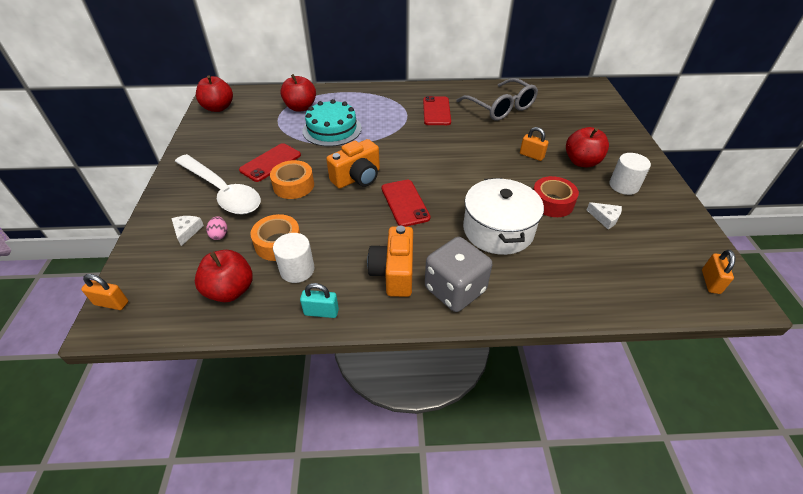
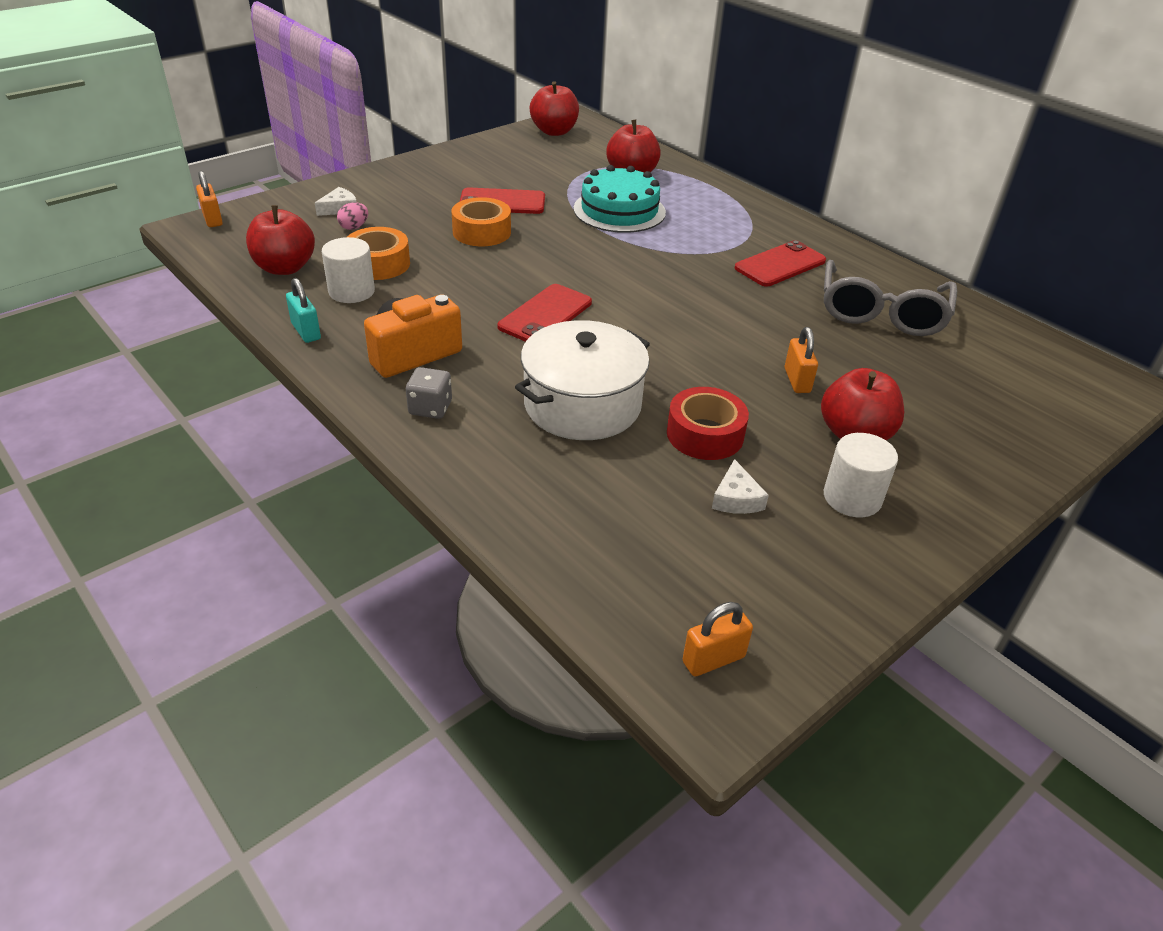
camera: 50 degrees right, 5 degrees down
(222, 192) = (419, 199): white spoon -> none
(357, 178) = (549, 264): orange camera -> none
(455, 290) = (430, 408): grey dice -> grey dice, size x0.52

